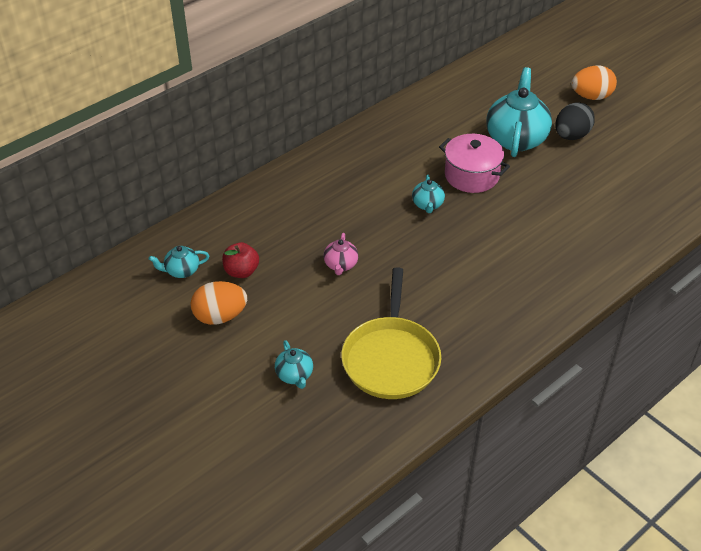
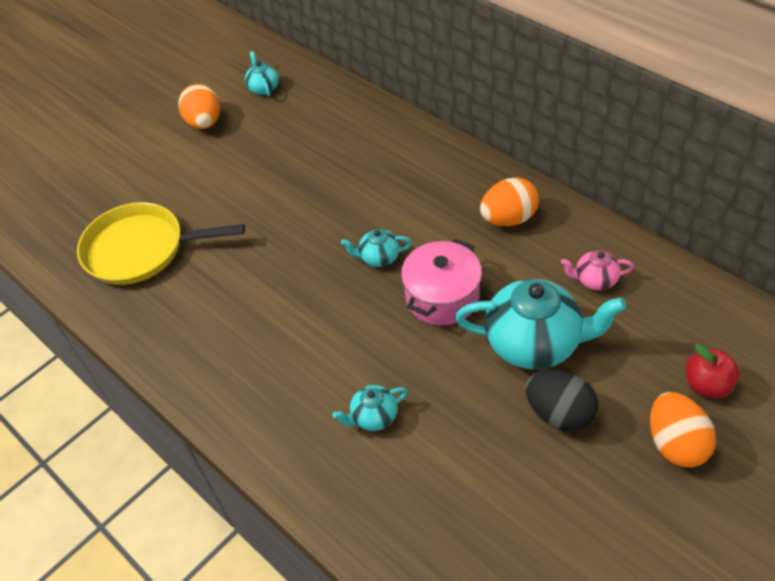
camera: 90 degrees right, 5 degrees up
(241, 271) = (263, 126): red apple -> red apple (707, 385)
(294, 375) = (128, 183): turquoise teapot -> turquoise teapot (373, 417)
(340, 265) = (274, 195): pink teapot -> pink teapot (595, 280)
(400, 136) = (508, 219): none -> orange egg

